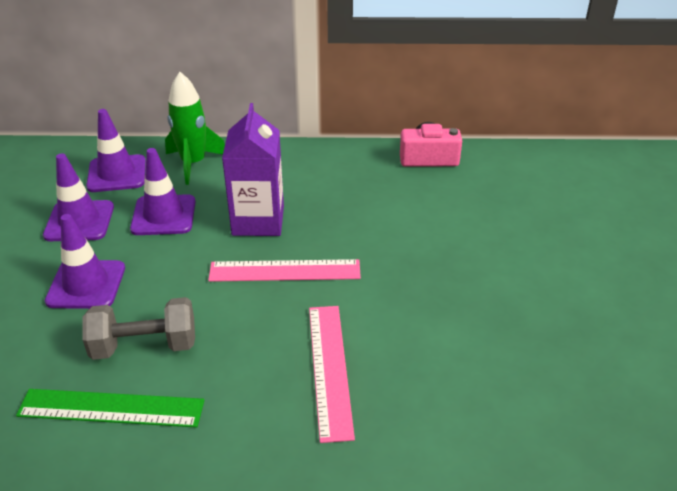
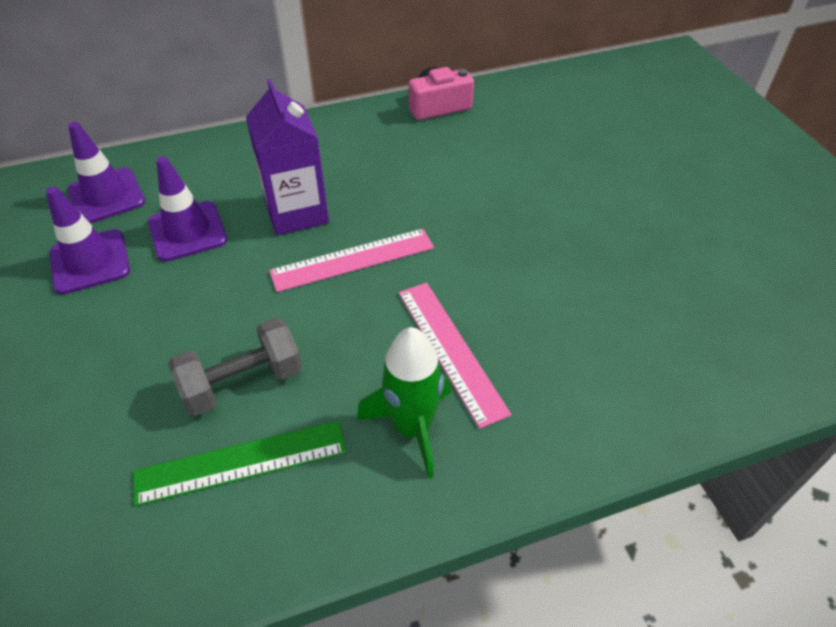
camera: 20 degrees left, 10 degrees up
(86, 284) = (138, 332): purple traffic cone -> none
(193, 164) = (191, 165): green rocket -> green rocket (412, 427)

